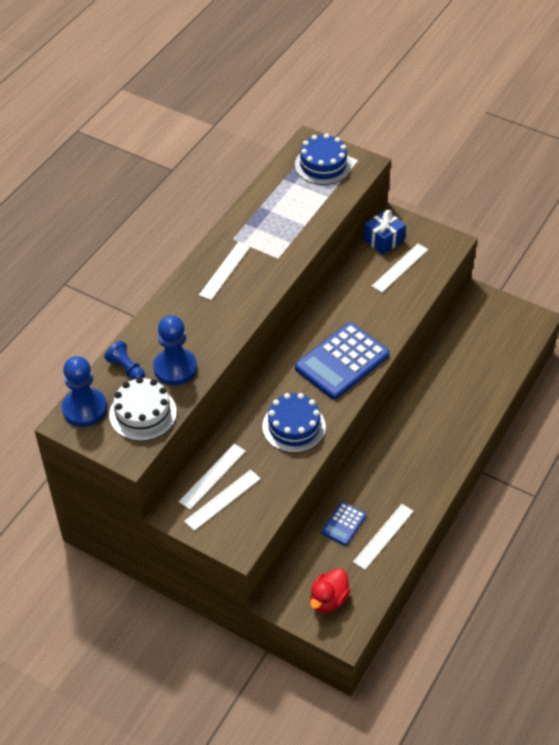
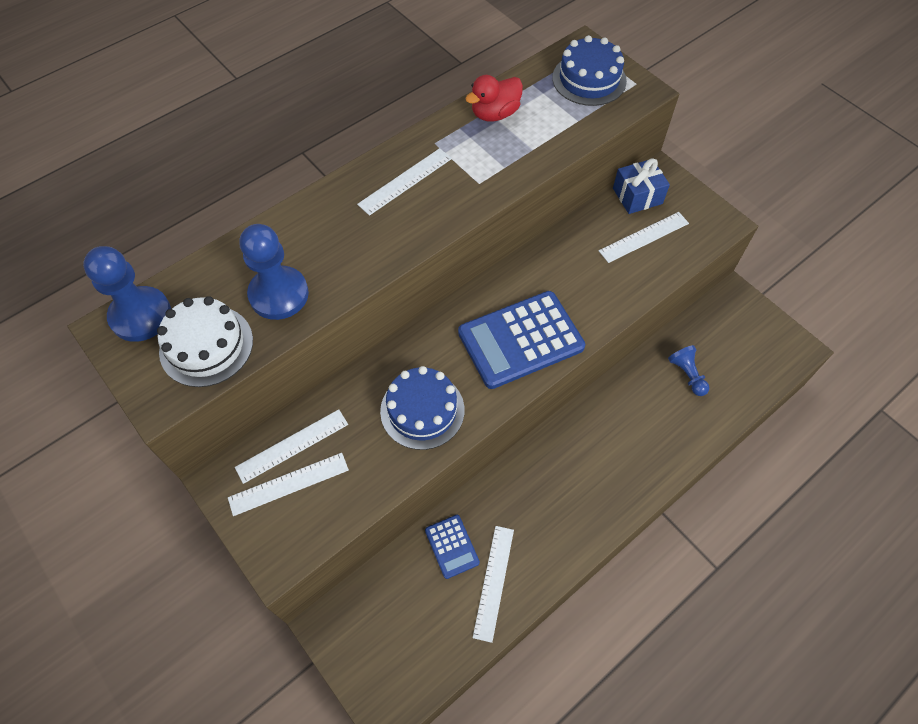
camera: 20 degrees right, 10 degrees up
(126, 368) = (220, 276): blue pawn -> blue pawn (687, 375)
(328, 599) = (389, 647): red duck -> red duck (495, 114)
(343, 524) = (452, 546): blue calculator -> blue calculator turned 75 degrees counterclockwise
(383, 536) = (494, 582): white ruler -> white ruler turned 45 degrees counterclockwise

